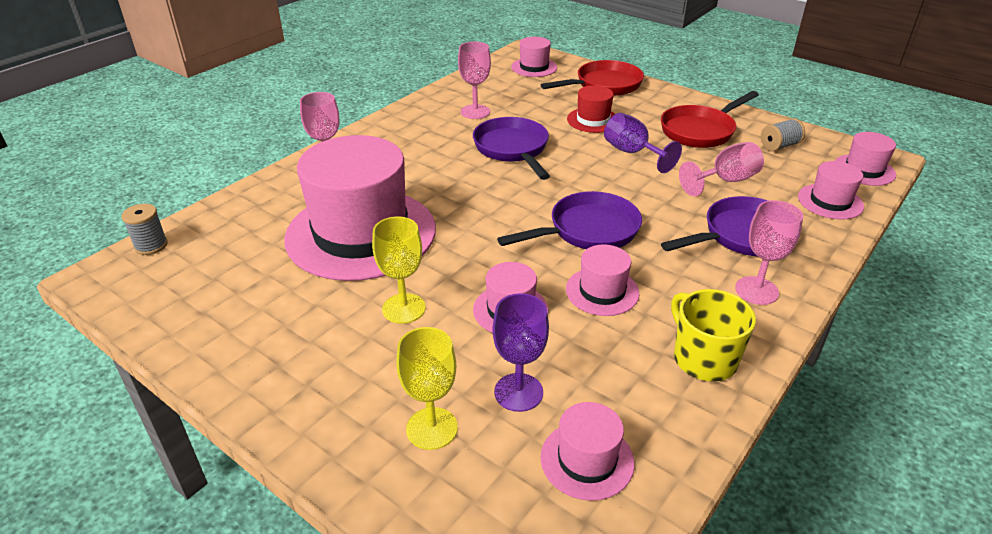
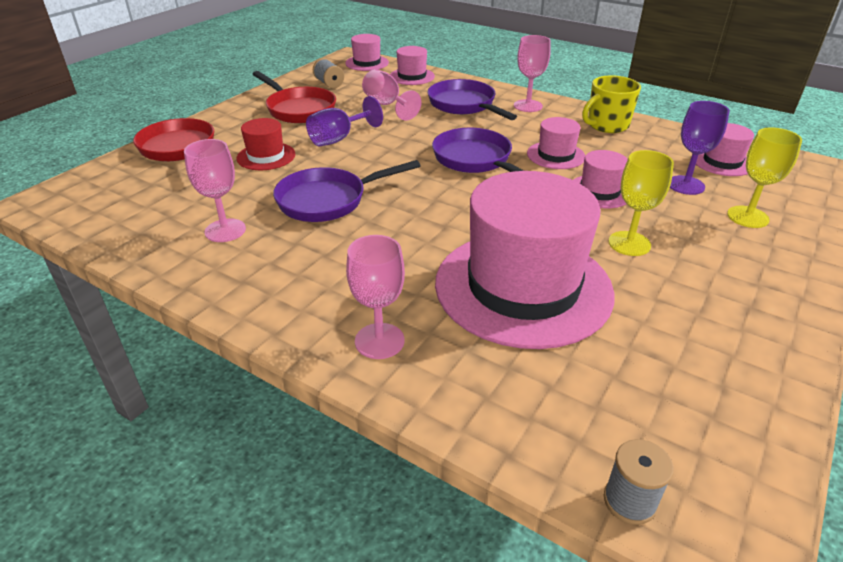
camera: 95 degrees left, 0 degrees up
(534, 67) = (101, 193): pink hat -> none

